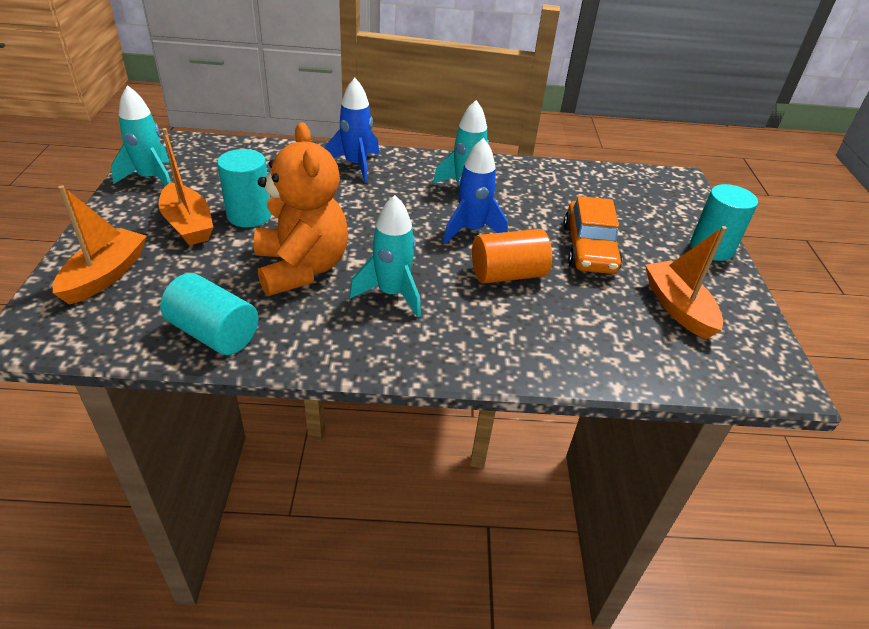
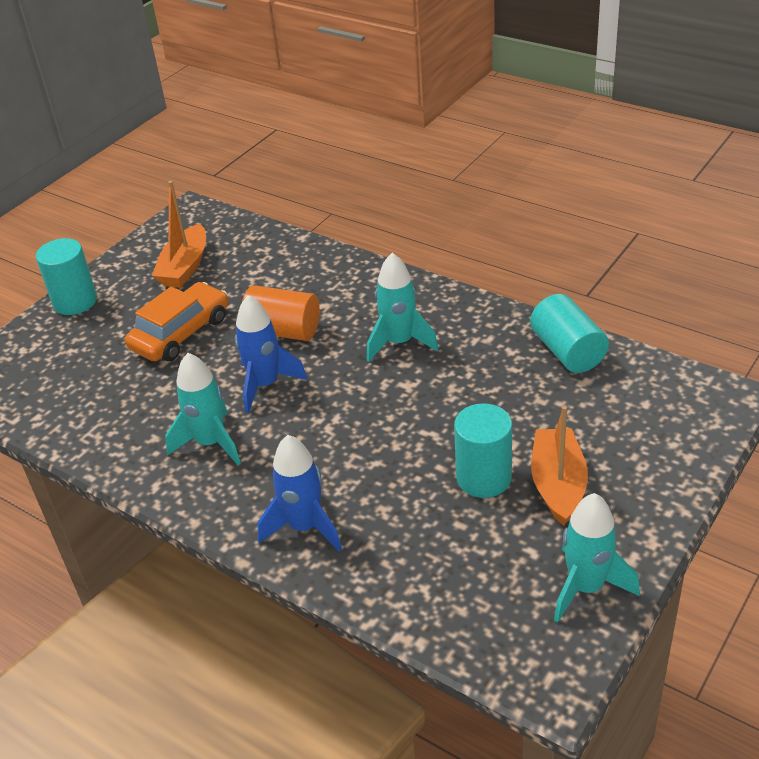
camera: 140 degrees left, 0 degrees up
(105, 275) = (656, 439): orange boat -> none
(301, 268) = (463, 391): orange teddy bear -> none

